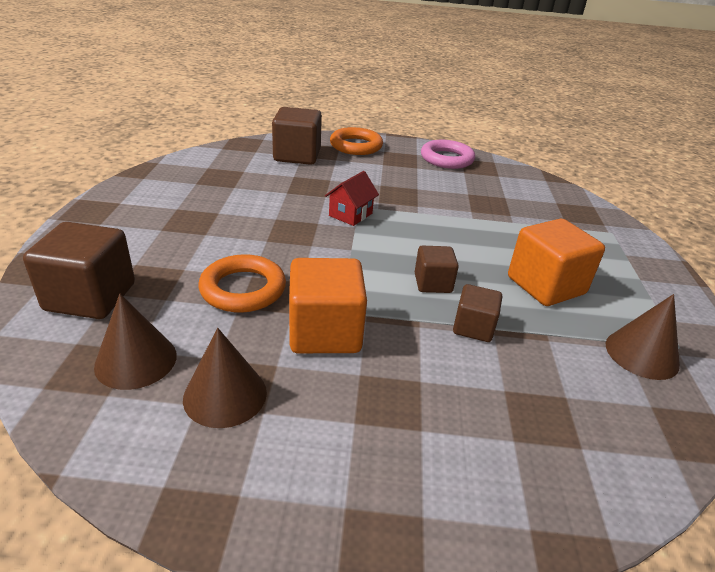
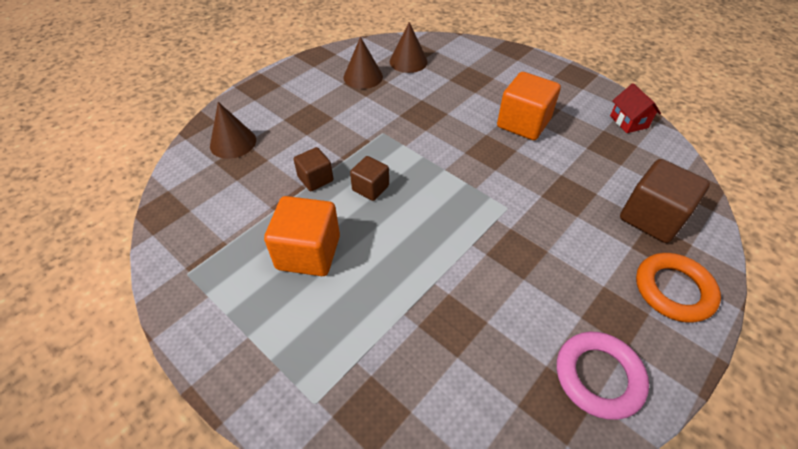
camera: 130 degrees right, 15 degrees up
(90, 297) = (470, 59): brown cube -> none
(243, 289) = (436, 106): orange ring -> none
(325, 332) = (372, 119): orange cube -> orange cube (523, 123)
(350, 214) = (497, 195): red house -> red house (628, 122)
(641, 354) = (210, 244): brown cone -> brown cone (233, 142)

